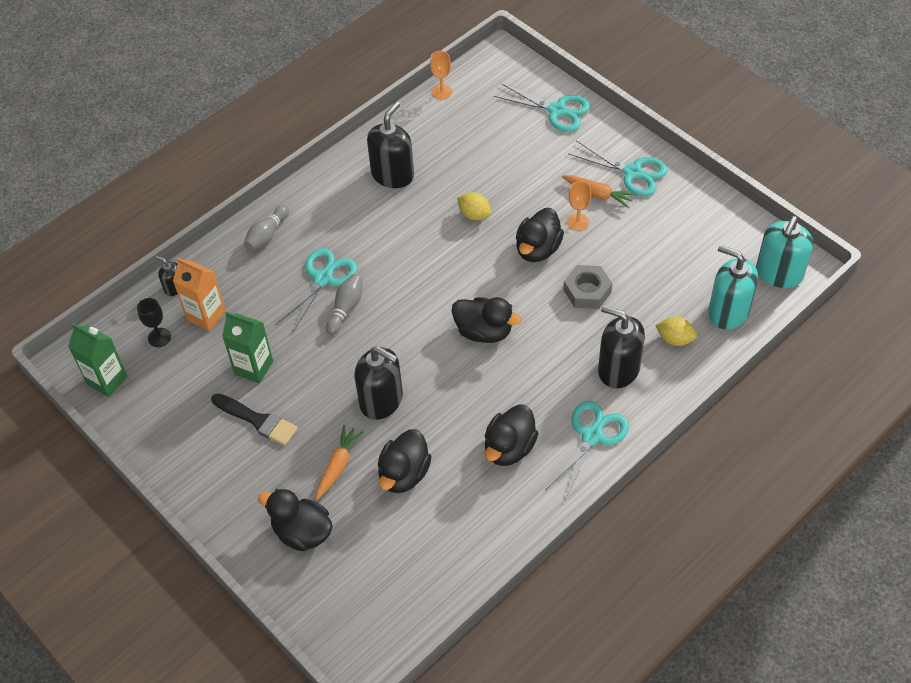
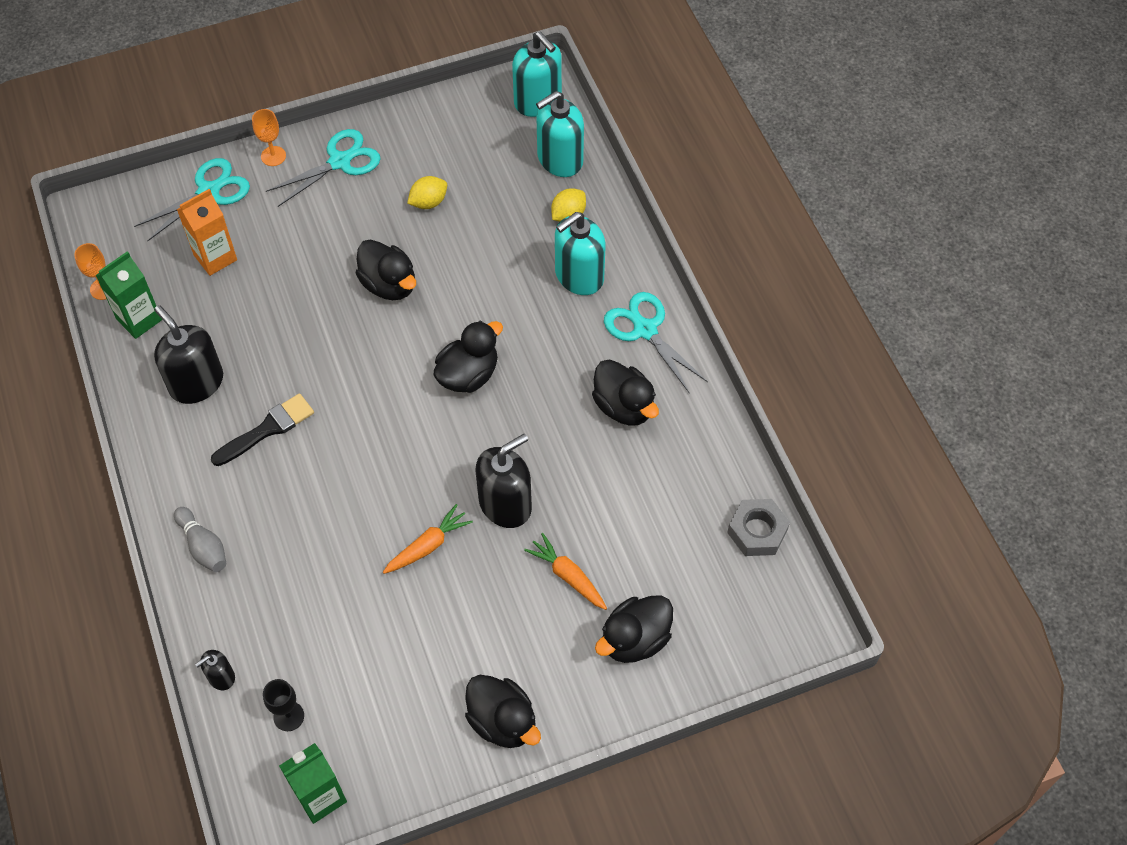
camera: 70 degrees left, 5 degrees up
(206, 315) = (286, 652): orange carton -> orange carton (215, 257)
(253, 367) = (391, 622): green carton -> green carton (139, 319)
(258, 420) = (467, 640): black brush -> black brush (267, 429)
(323, 279) = (305, 507): turquoise scissors -> none
(346, 309) = (362, 497): grey bowling pin -> none
(404, 474) = (609, 515): black duck -> black duck (503, 721)
(474, 214) = (306, 325): yellow lemon -> yellow lemon (428, 202)
(578, 222) = (375, 235): orange goblet -> orange goblet (273, 156)
(587, 291) = (469, 263): grey nut -> grey nut (757, 531)
(598, 194) = (350, 203): orange carrot -> orange carrot (428, 546)
(618, 369) = (579, 276): black soap dispenser -> turquoise soap dispenser

